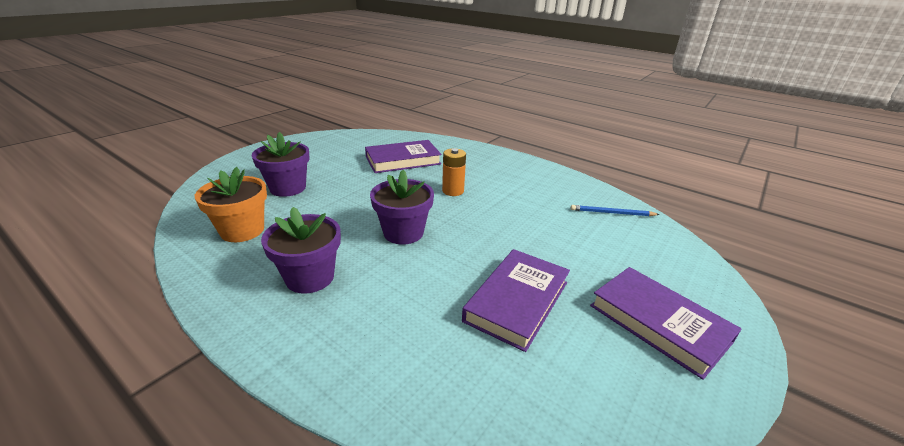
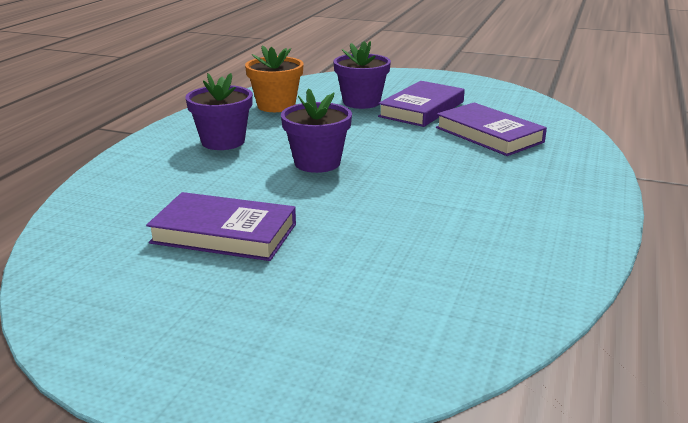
camera: 75 degrees right, 5 degrees down
(453, 191) = (437, 173): orange battery -> none
(612, 213) = (490, 296): blue pencil -> none
(658, 323) = (213, 327): purple book -> purple book (421, 109)

